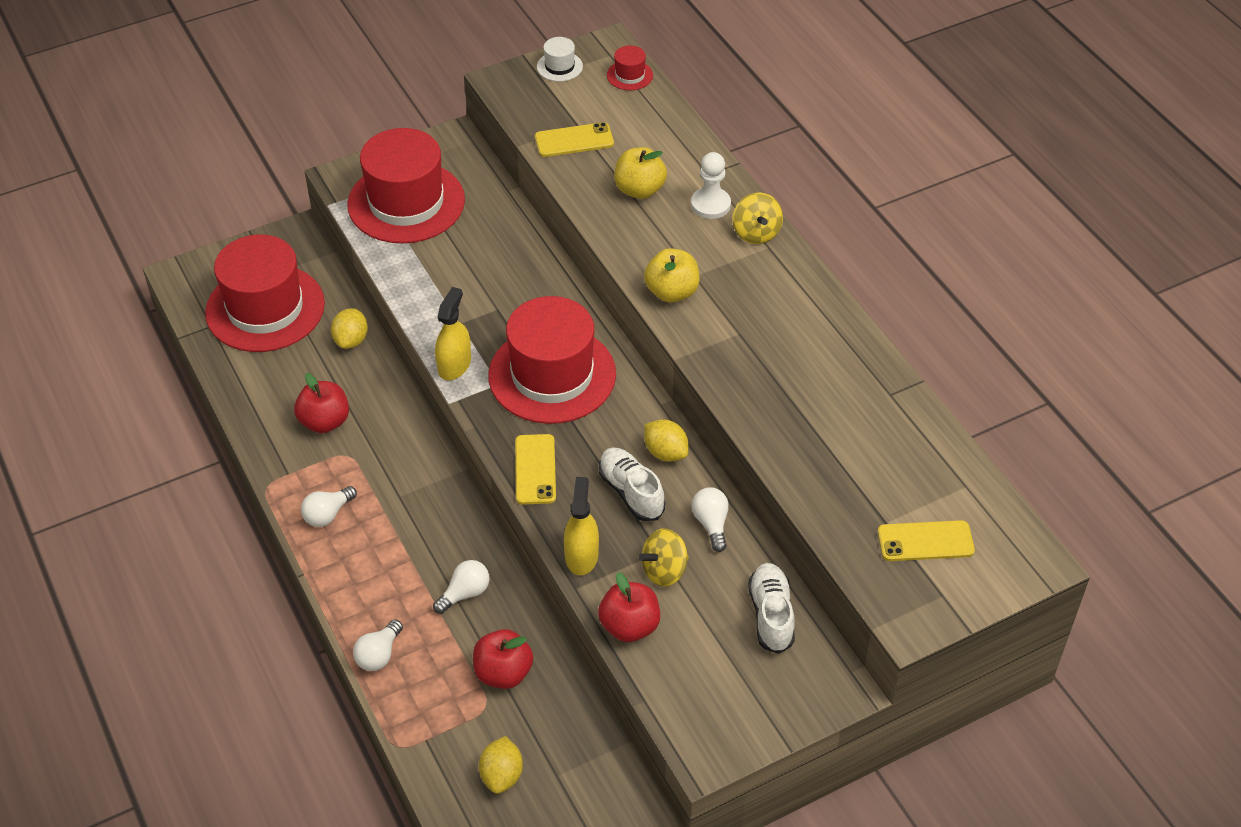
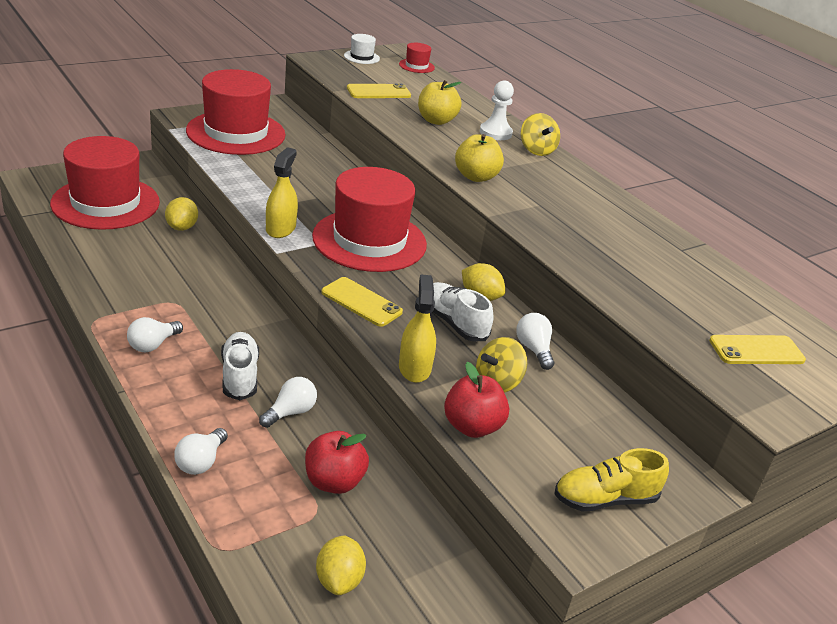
camera: 10 degrees left, 15 degrees down
(325, 422) = (154, 278): red apple -> none
(535, 469) = (361, 302): yellow phone -> yellow phone turned 45 degrees counterclockwise
(744, 704) = (604, 499): none -> yellow shoe
(771, 615) = (609, 422): white shoe -> white shoe (240, 376)

